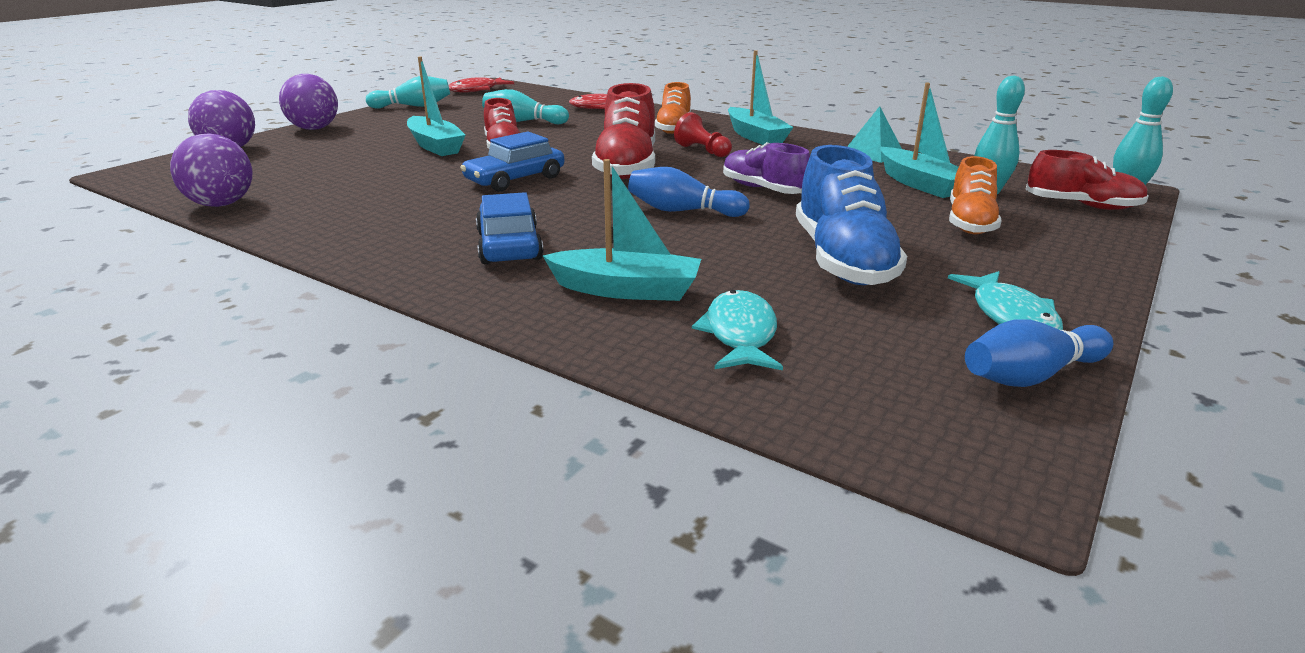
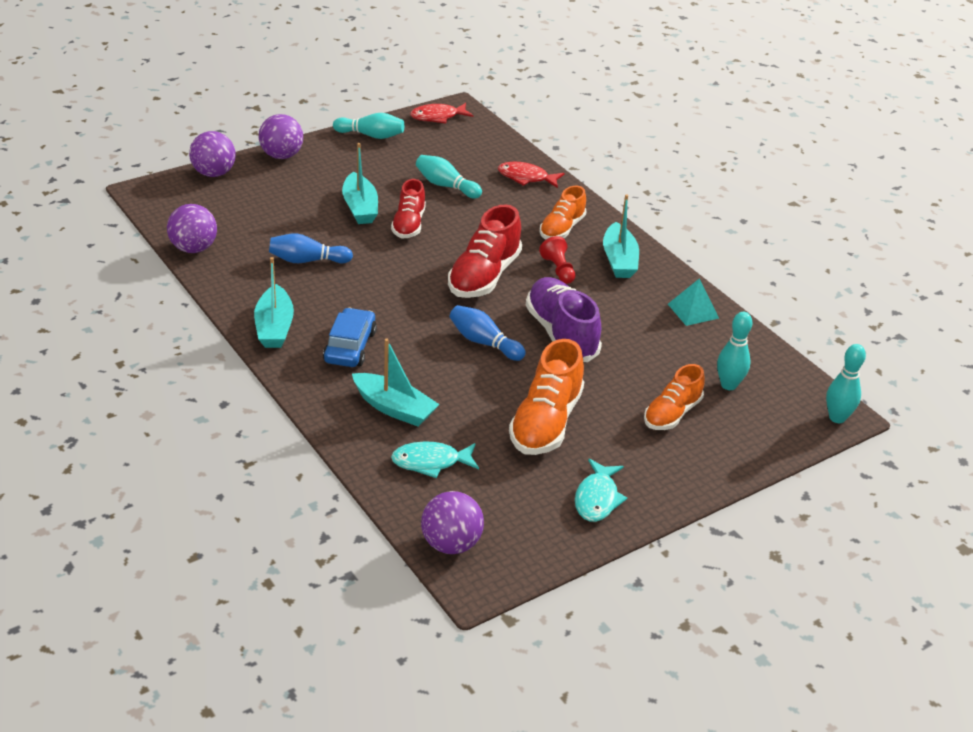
camera: 20 degrees right, 10 degrees up
(515, 179) = (394, 271): blue car -> none
(740, 334) = (430, 462): turquoise fish -> turquoise fish turned 120 degrees counterclockwise
(763, 189) = (561, 334): purple shoe -> purple shoe, size x1.55
(842, 259) = (546, 422): blue shoe -> orange shoe
(890, 431) = (451, 544): none -> purple ball
(920, 184) = (686, 361): turquoise boat -> turquoise boat (274, 327)
(1030, 375) = (557, 539): blue bowling pin -> blue bowling pin (307, 260)
(1082, 205) = (779, 421): red shoe -> none

